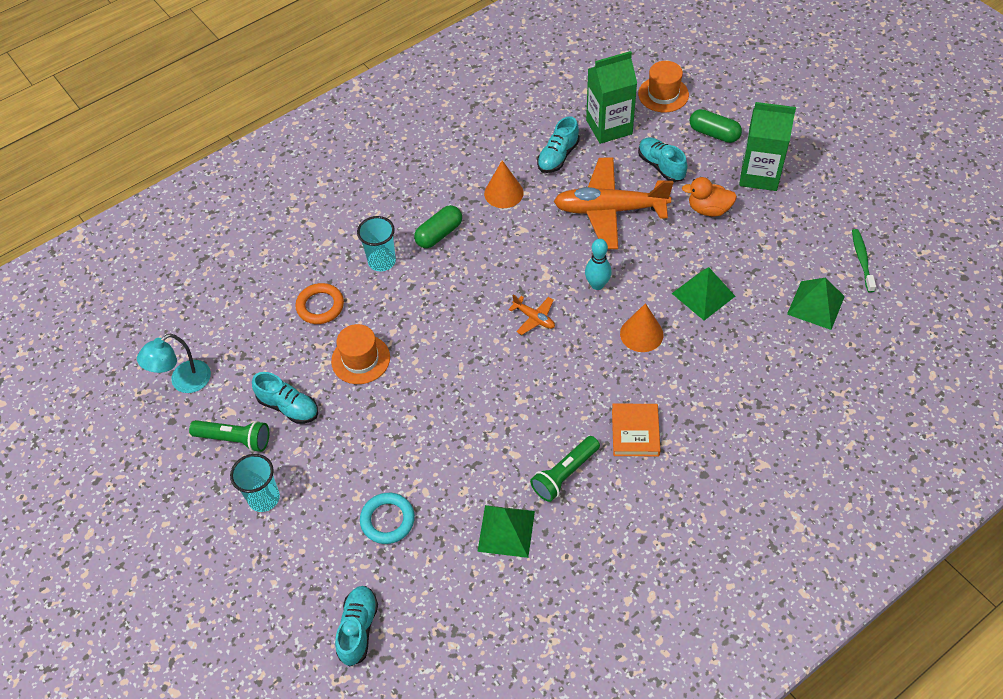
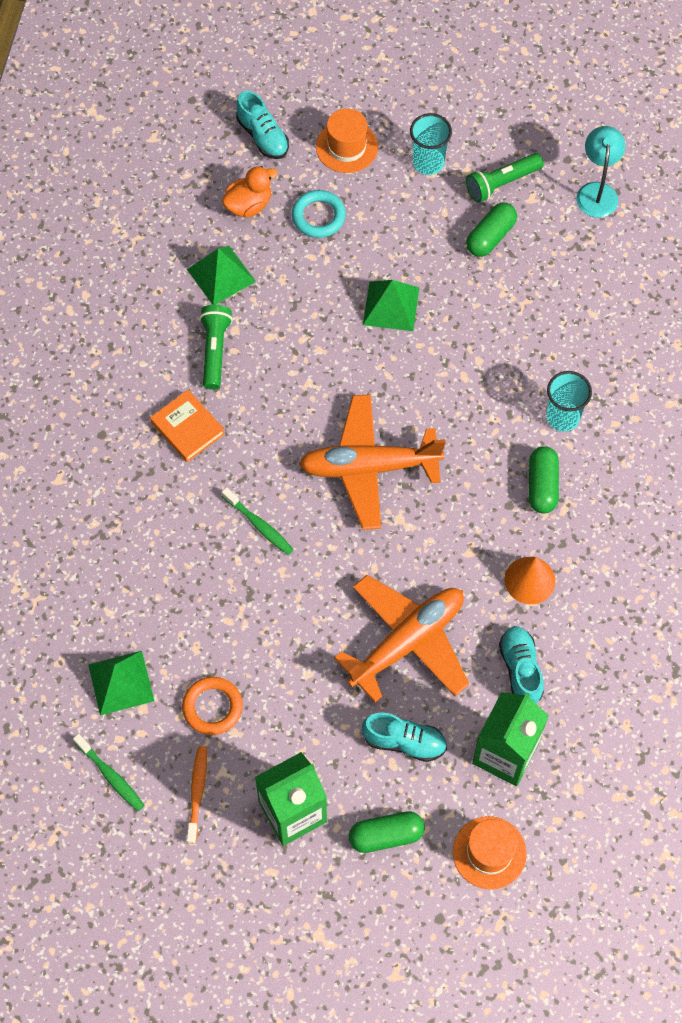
camera: 135 degrees right, 10 degrees up
(288, 407) = (490, 236): turquoise shoe -> green capsule
(320, 306) = (566, 335): orange ring -> orange ring (212, 707)
(360, 359) = (478, 317): orange hat -> orange hat (347, 147)
(534, 318) = (369, 467): orange plane -> orange plane, size x2.38
(597, 285) = (343, 546): turquoise bowling pin -> none
(641, 334) = (259, 525): orange cone -> green toothbrush
(703, 294) = (236, 612): green pyramid -> green pyramid (391, 306)
(708, 209) = (310, 721): orange duck -> orange duck (249, 205)
(811, 218) = (197, 792): none -> orange toothbrush

